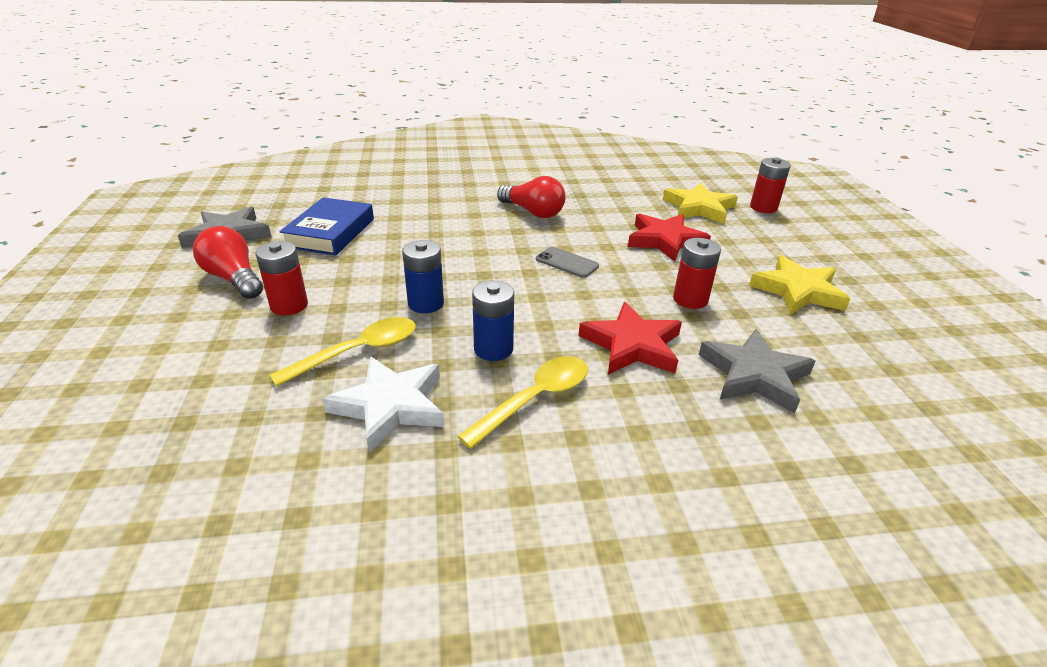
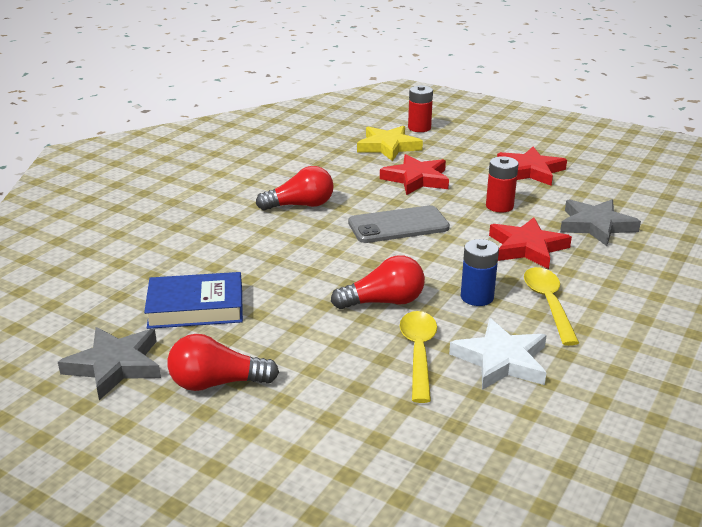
camera: 50 degrees left, 5 degrees down
(289, 305) = (307, 365): red battery -> none
(330, 232) = (196, 307): blue book -> blue book turned 60 degrees counterclockwise
(426, 303) = (384, 302): blue battery -> red light bulb
(567, 263) = (398, 225): grey phone -> grey phone, size x1.75
(798, 291) = (530, 171): yellow star -> red star

